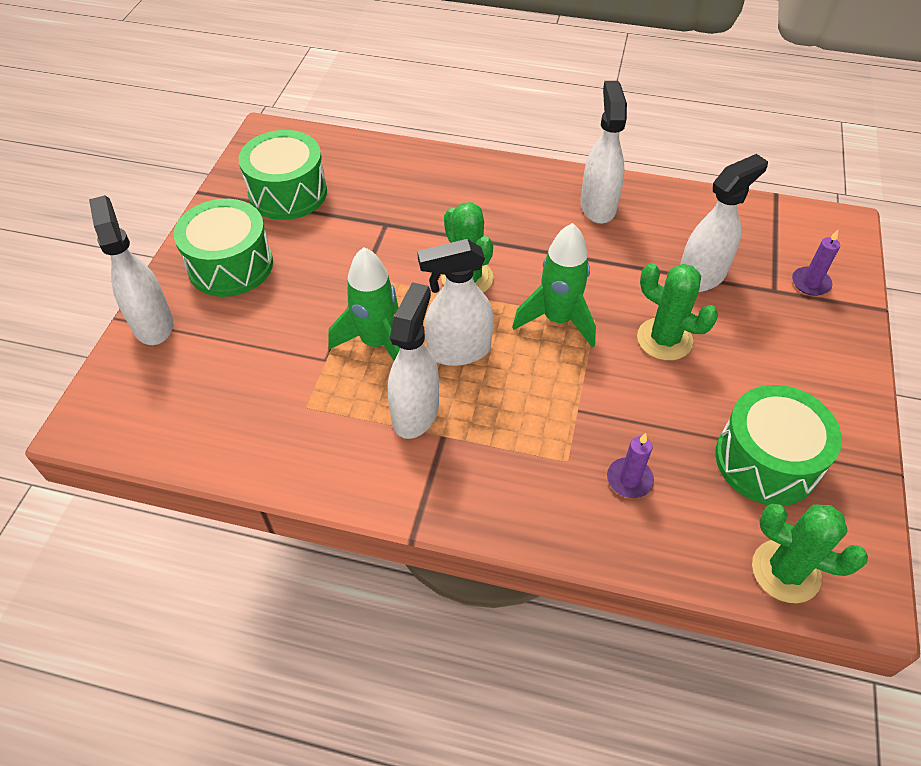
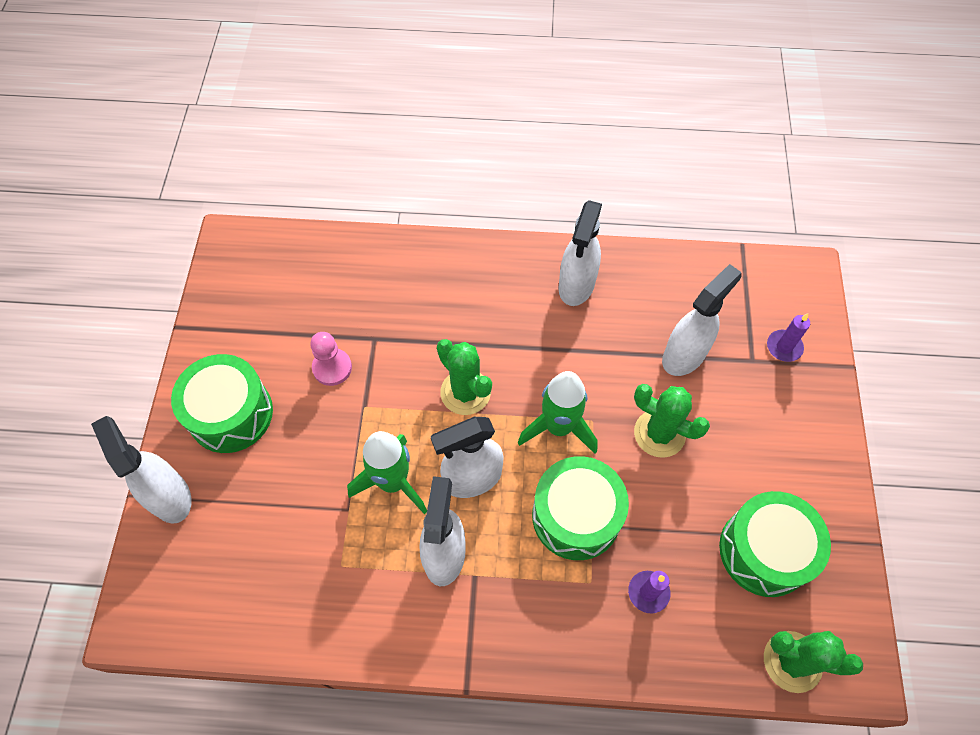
camera: 10 degrees left, 10 degrees up
(288, 193) = (268, 315): green drum -> green drum (576, 516)
(338, 242) = (332, 368): none -> pink pawn
(597, 206) = (576, 285): white spray bottle -> white spray bottle turned 150 degrees counterclockwise

